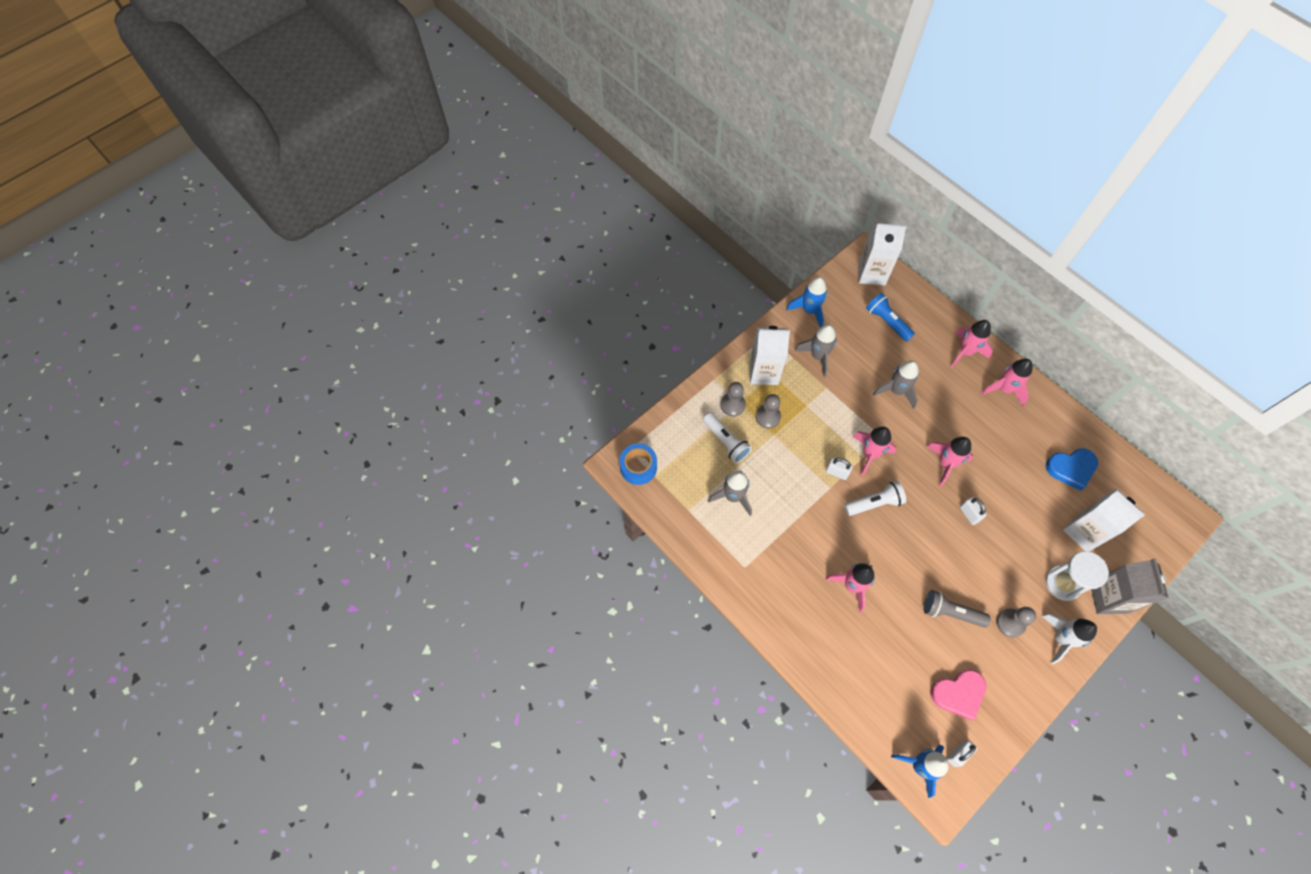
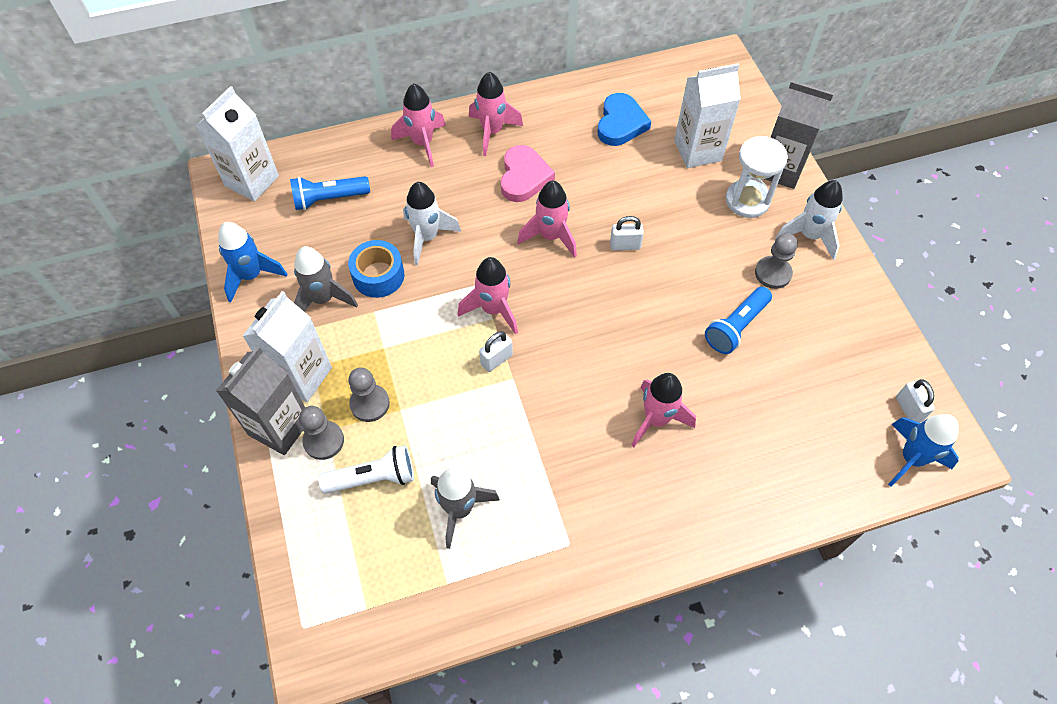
camera: 65 degrees left, 5 degrees down
(638, 467) = (338, 628): blue tape -> blue tape (378, 275)
(728, 378) = (280, 427): none -> grey carton
(874, 503) = (560, 337): white flashlight -> none
(896, 391) = (427, 237): grey rocket -> white rocket
(950, 612) = (736, 327): grey flashlight -> blue flashlight
(958, 694) = (837, 370): pink heart -> pink heart (524, 177)

